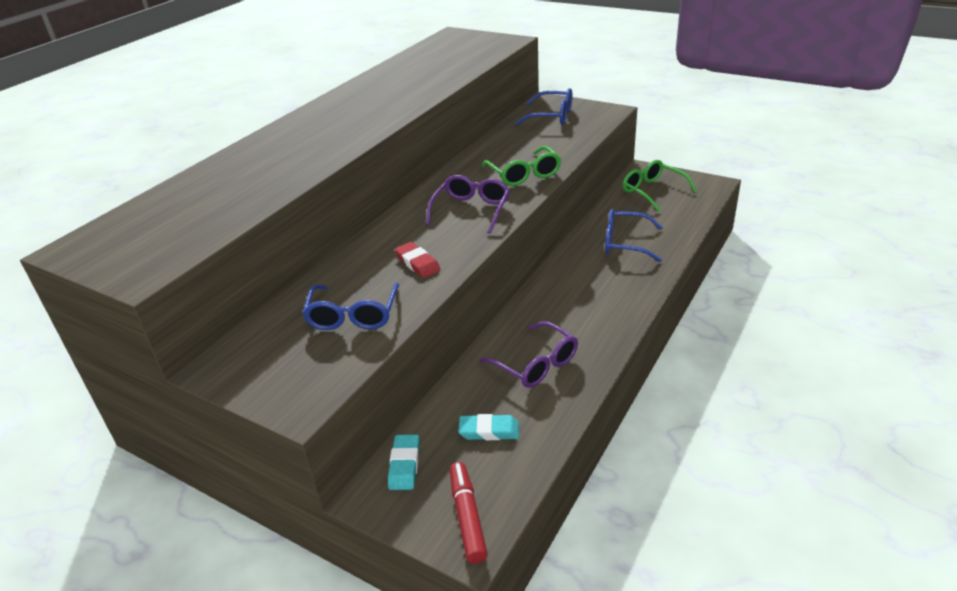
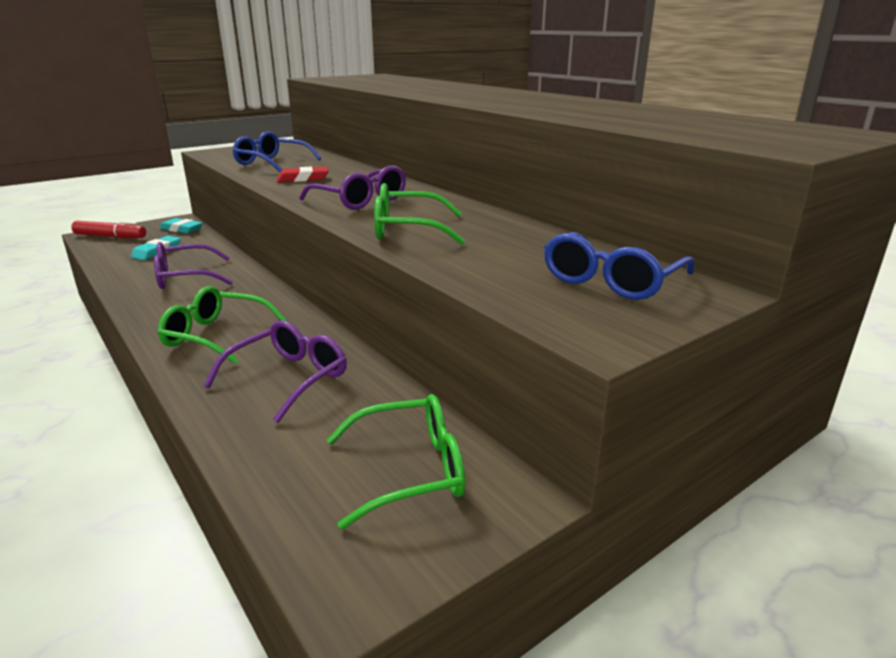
camera: 110 degrees right, 10 degrees down
(609, 290) = (216, 336): none -> green glasses
(625, 243) = (289, 378): blue glasses -> purple glasses

